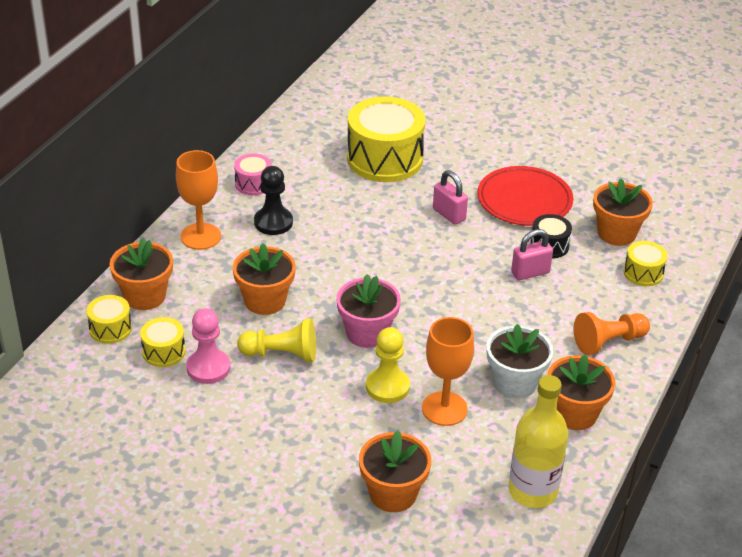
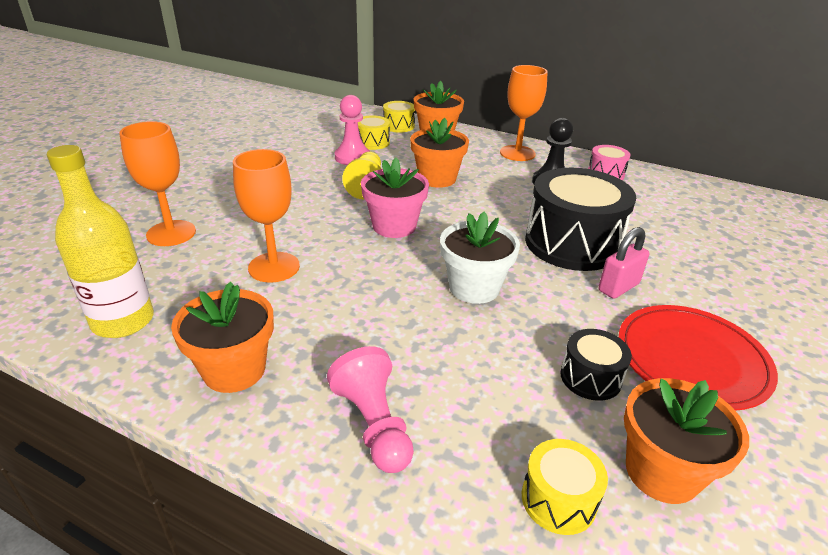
camera: 90 degrees right, 5 degrees down
(384, 159) = (702, 245): yellow drum -> none
(387, 387) = (314, 235): yellow pawn -> none
(388, 227) = (572, 243): none -> black drum
(393, 494) = (171, 233): orange flower pot -> orange goblet
(515, 382) = (303, 321): white flower pot -> white flower pot (474, 288)
(530, 273) = (520, 351): pink padlock -> none
(608, 342) = (374, 424): orange pawn -> pink pawn

